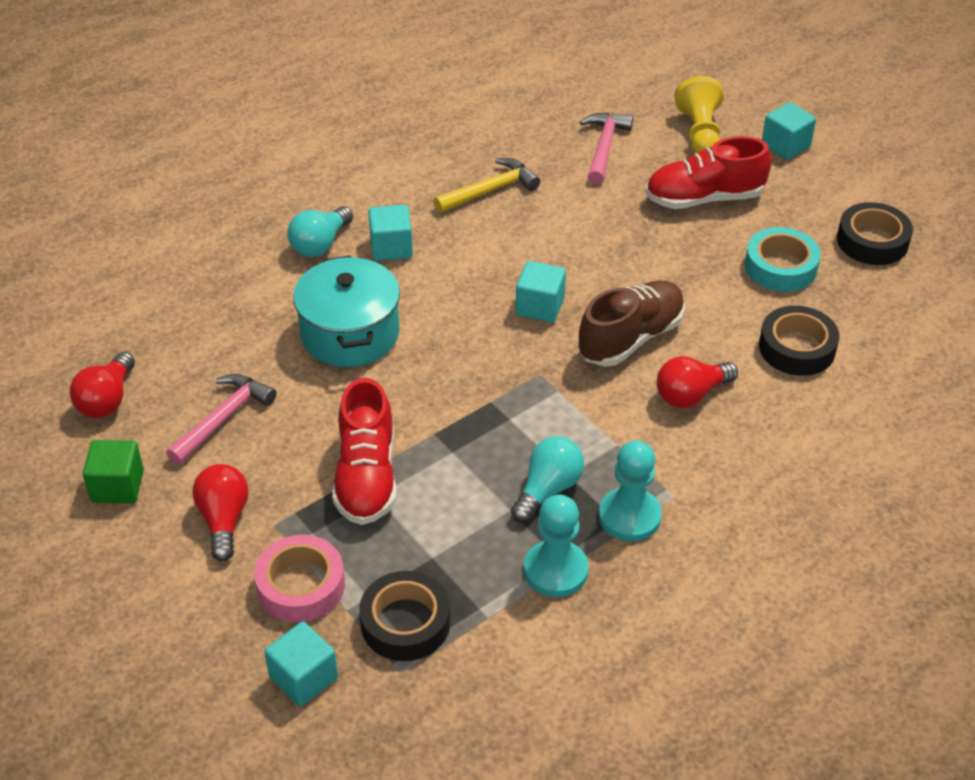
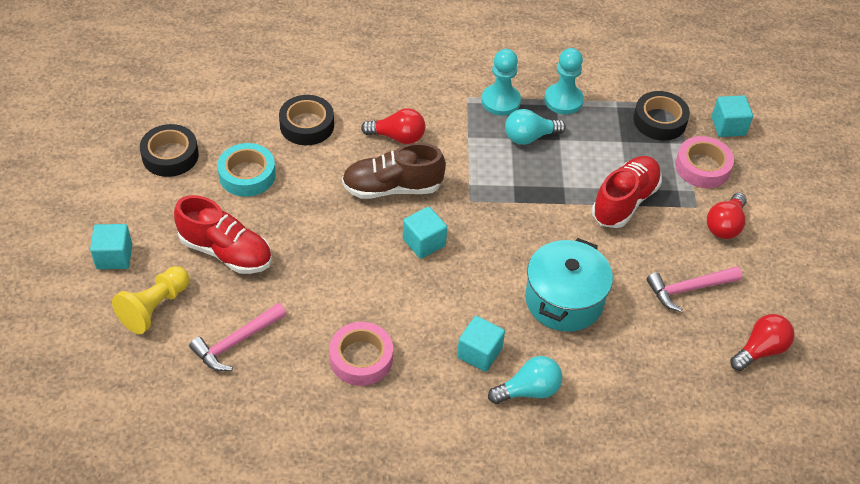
camera: 145 degrees left, 5 degrees up
(117, 486) = (780, 283): green cube -> none
(490, 190) = (361, 358): yellow hammer -> pink tape

